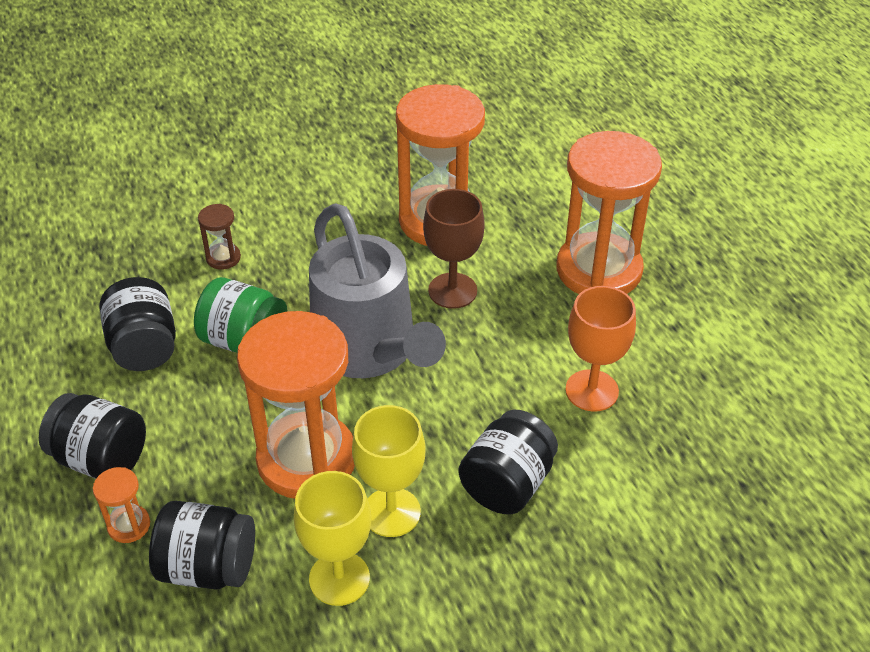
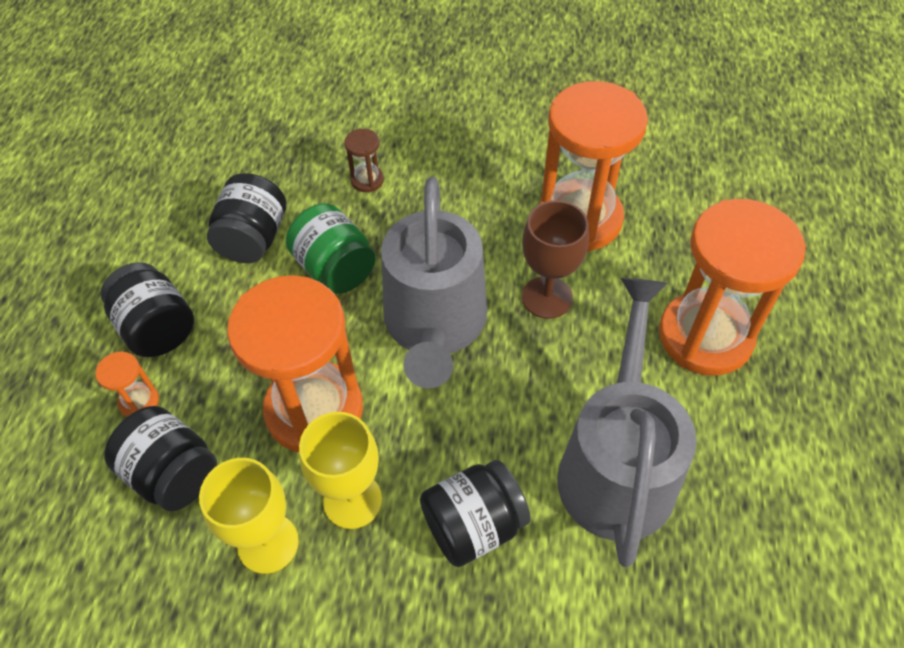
camera: 30 degrees right, 10 degrees up
(592, 390) = (617, 465): orange goblet -> grey watering can

